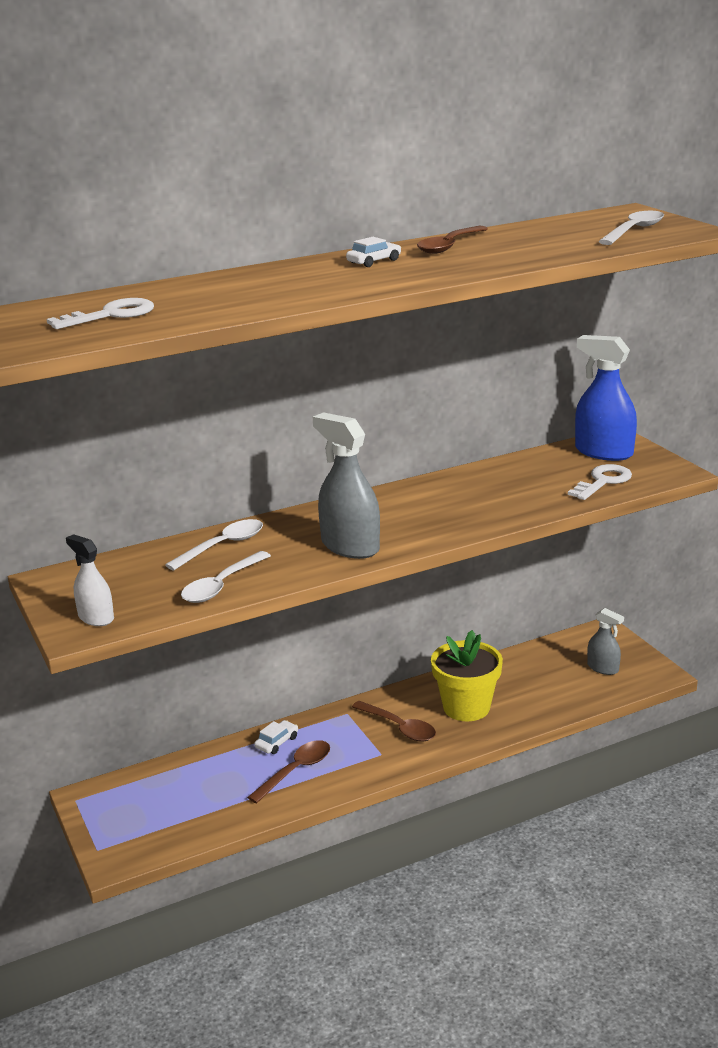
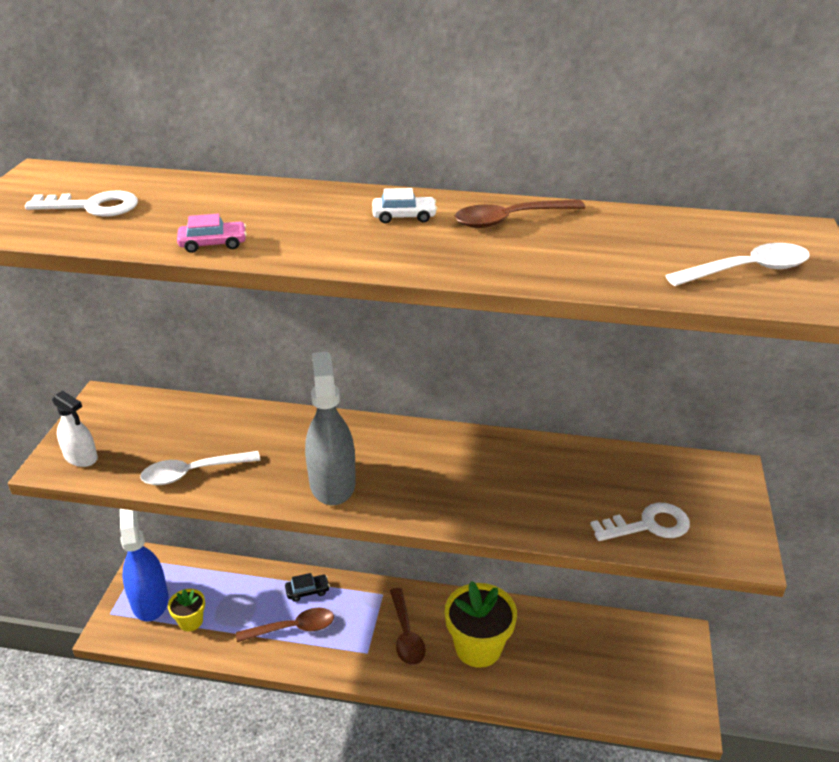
camera: 35 degrees right, 10 degrees up
(96, 617) = (81, 457): white spray bottle -> white spray bottle turned 135 degrees clockwise
(191, 814) = (190, 621): none -> yellow flower pot
(223, 546) = (247, 428): white spoon -> none
(267, 304) = (213, 244): none -> pink car
(277, 742) = (307, 591): white car -> black car
(603, 452) = (695, 484): blue spray bottle -> blue spray bottle (150, 601)
(603, 668) = (640, 679): grey spray bottle -> none

